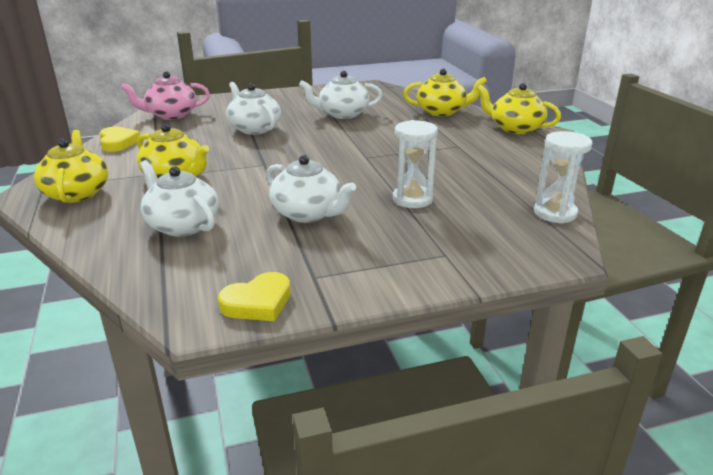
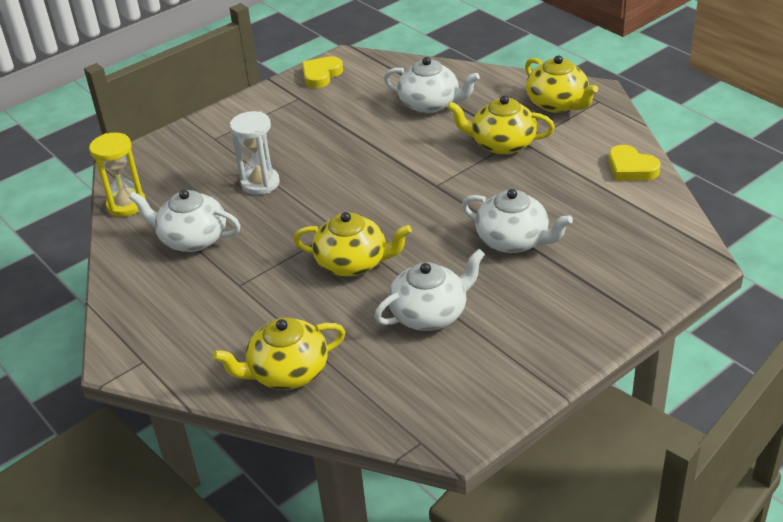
camera: 160 degrees right, 10 degrees up
(171, 115) = (654, 234): pink teapot -> none
(308, 213) = (342, 142): white teapot -> white teapot (192, 239)
(515, 128) = (168, 355): yellow teapot -> yellow teapot (353, 263)
(555, 213) = (126, 205): white hourglass -> yellow hourglass

